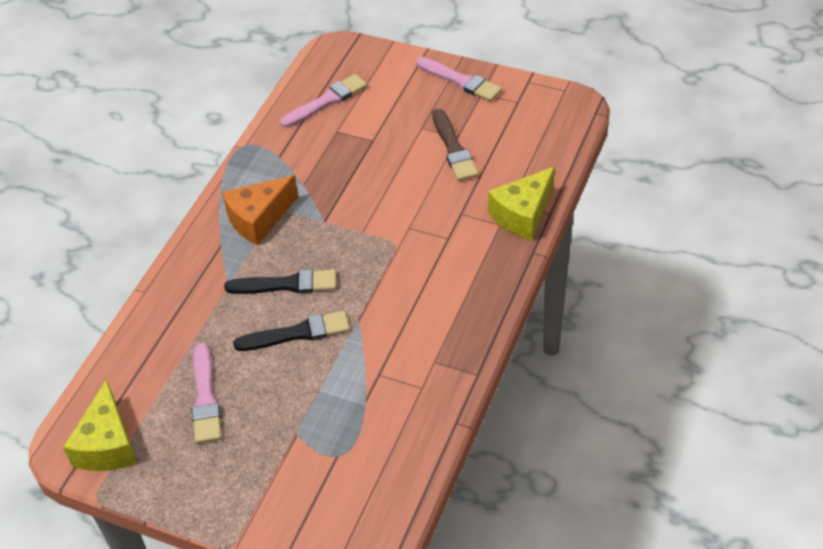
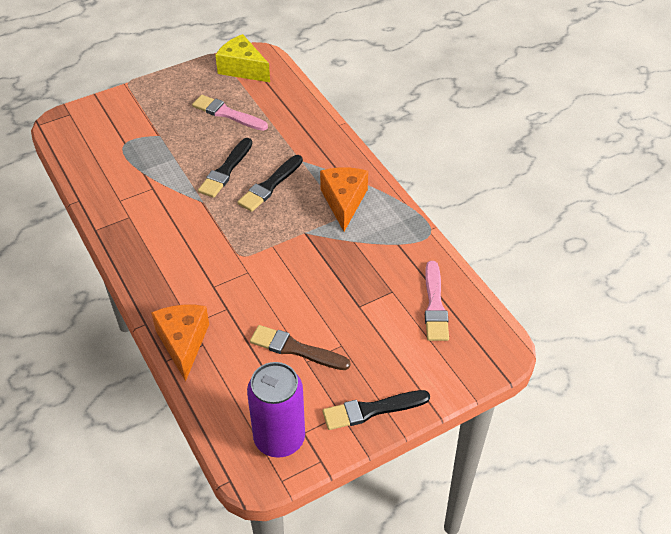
camera: 125 degrees right, 0 degrees up
(460, 81) = (371, 410): pink brush -> black brush
(523, 214) = (183, 343): yellow cheese -> orange cheese
(536, 110) = (279, 438): none -> purple can

